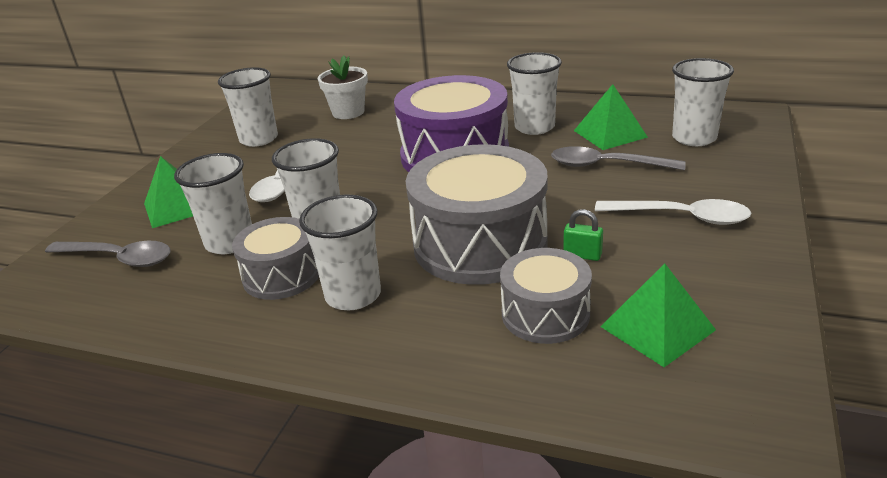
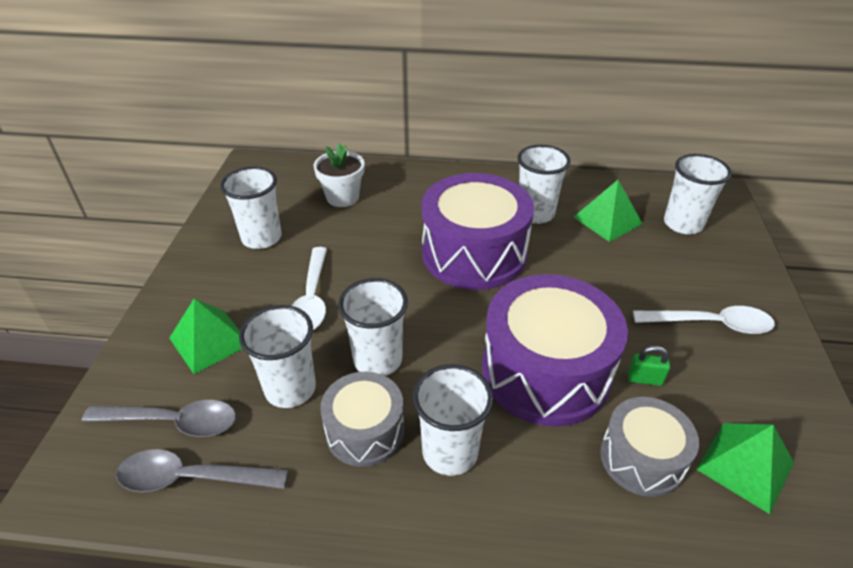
camera: 15 degrees left, 10 degrees up
(480, 244) = (545, 372): grey drum -> purple drum
(606, 165) = (620, 261): grey spoon -> grey spoon (192, 478)

